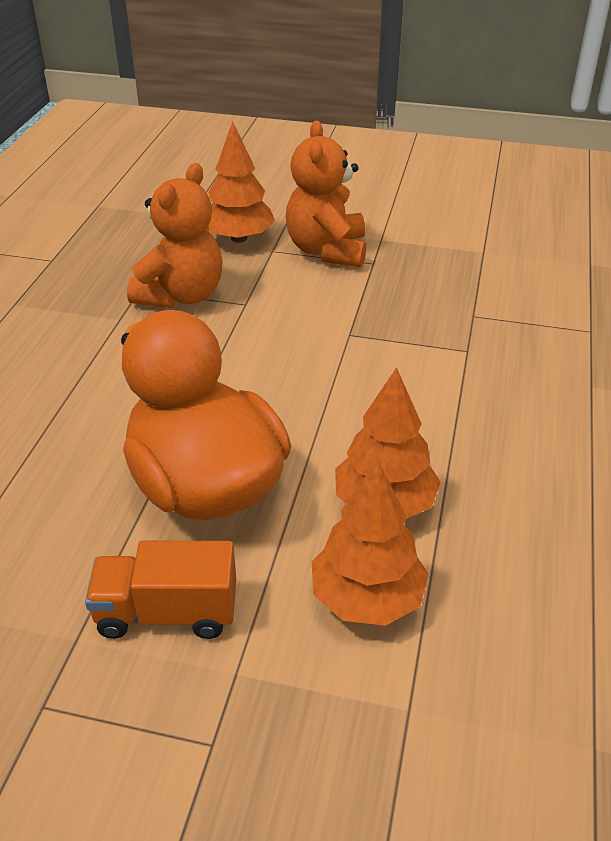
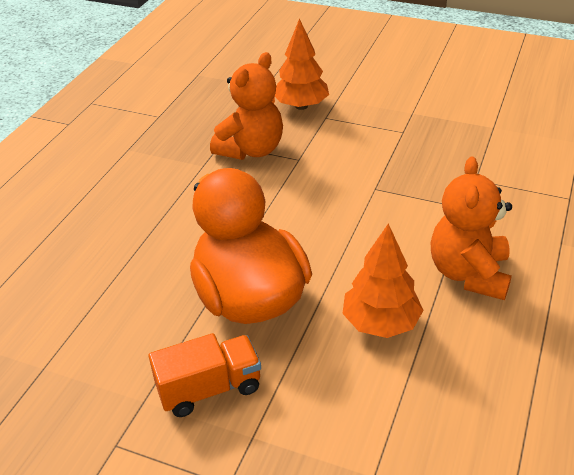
camera: 10 degrees right, 0 degrees up
(167, 613) = (209, 388): orange truck -> orange truck turned 150 degrees clockwise
(327, 251) = (368, 120): orange teddy bear -> orange teddy bear (468, 273)
(367, 598) = (356, 392): orange tree -> none

